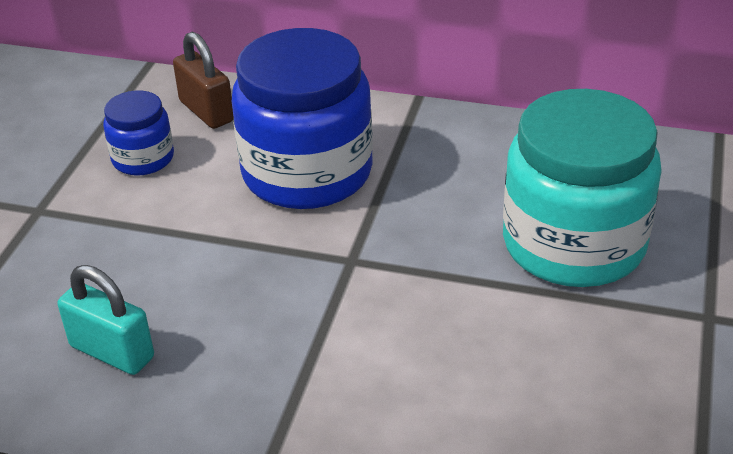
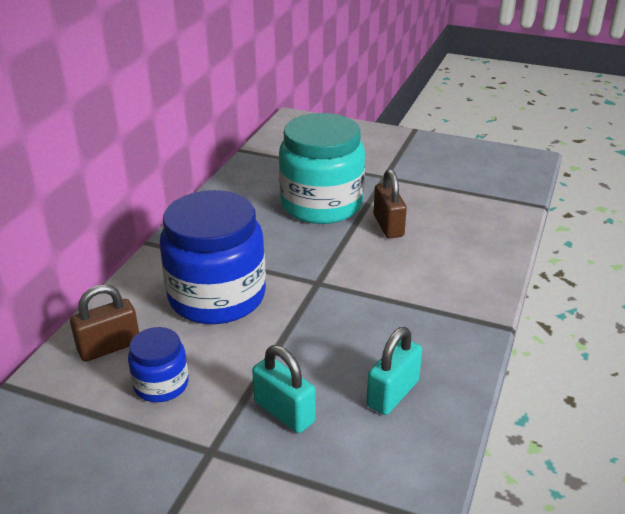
camera: 85 degrees left, 5 degrees down
(89, 257) = (284, 412): none -> turquoise padlock
(531, 329) = (388, 226): none -> brown padlock

